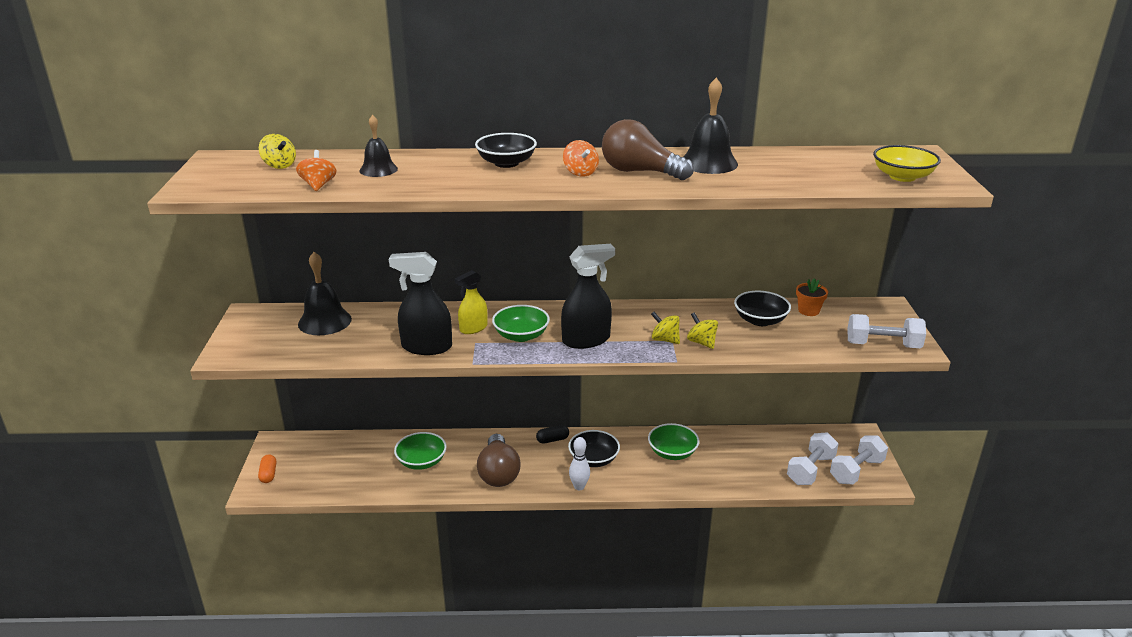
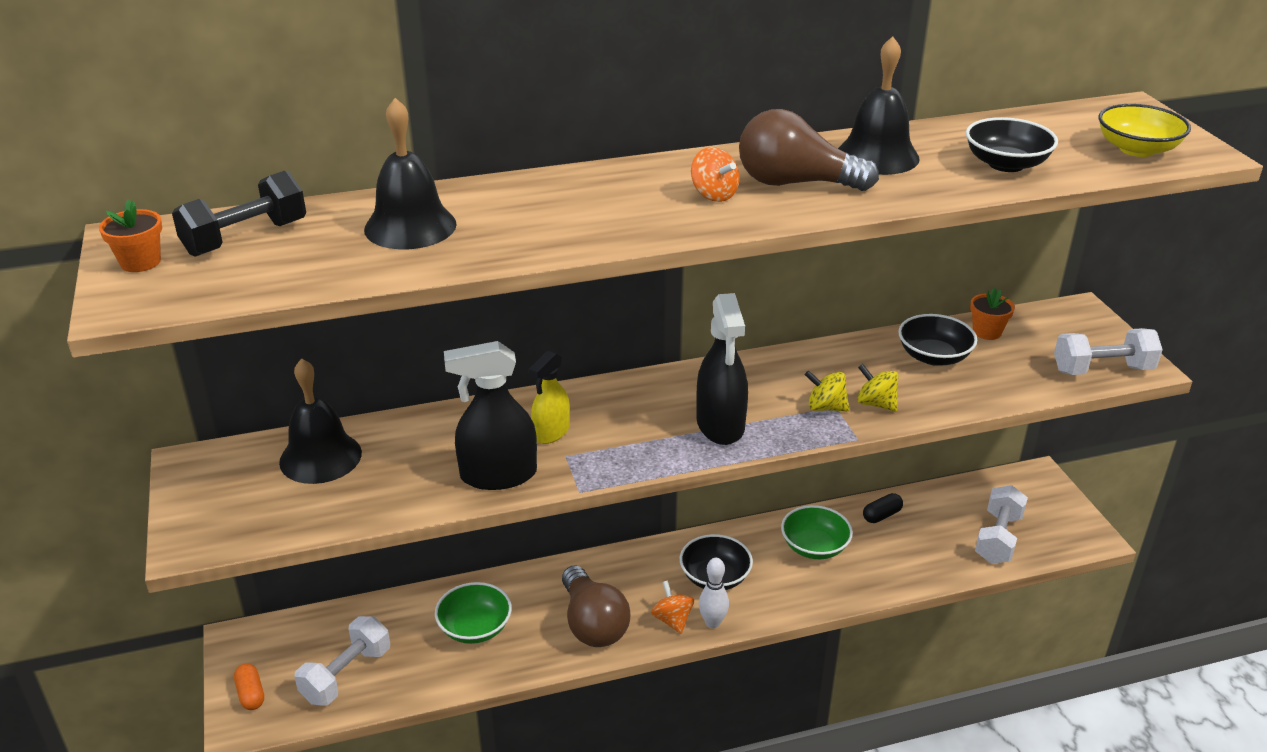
camera: 15 degrees left, 5 degrees up
(213, 170) = (140, 262): none -> orange flower pot
(279, 165) = (245, 238): yellow spinning top -> black dumbbell
(318, 185) = (335, 268): orange spinning top -> orange spinning top (672, 620)
(378, 169) = (410, 226): black bell -> black bell, size x1.55
(506, 163) = (596, 190): black bowl -> black bowl (1006, 164)
(521, 335) = (626, 433): green bowl -> none
(552, 440) = (646, 558): black capsule -> black capsule (881, 515)
(586, 340) = (720, 425): black spray bottle -> black spray bottle turned 120 degrees clockwise
(856, 471) = (1053, 529): white dumbbell -> white dumbbell (346, 675)

